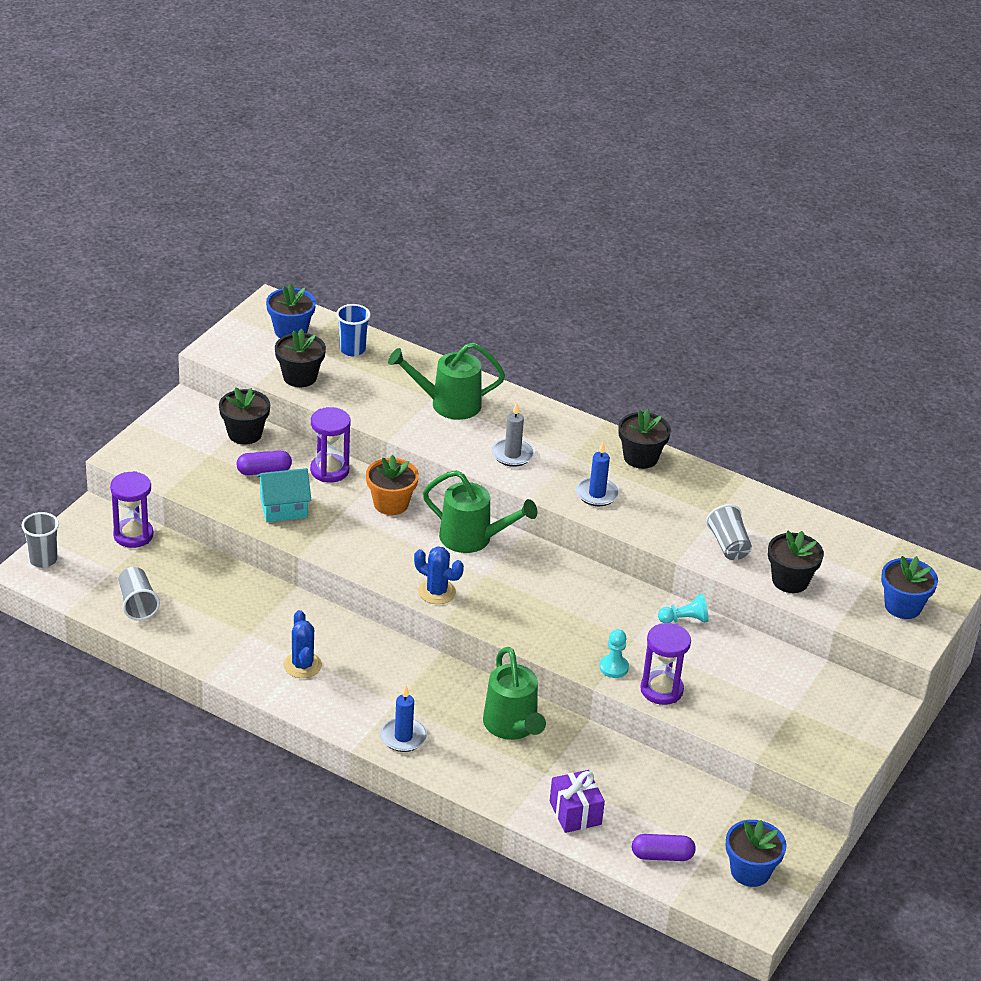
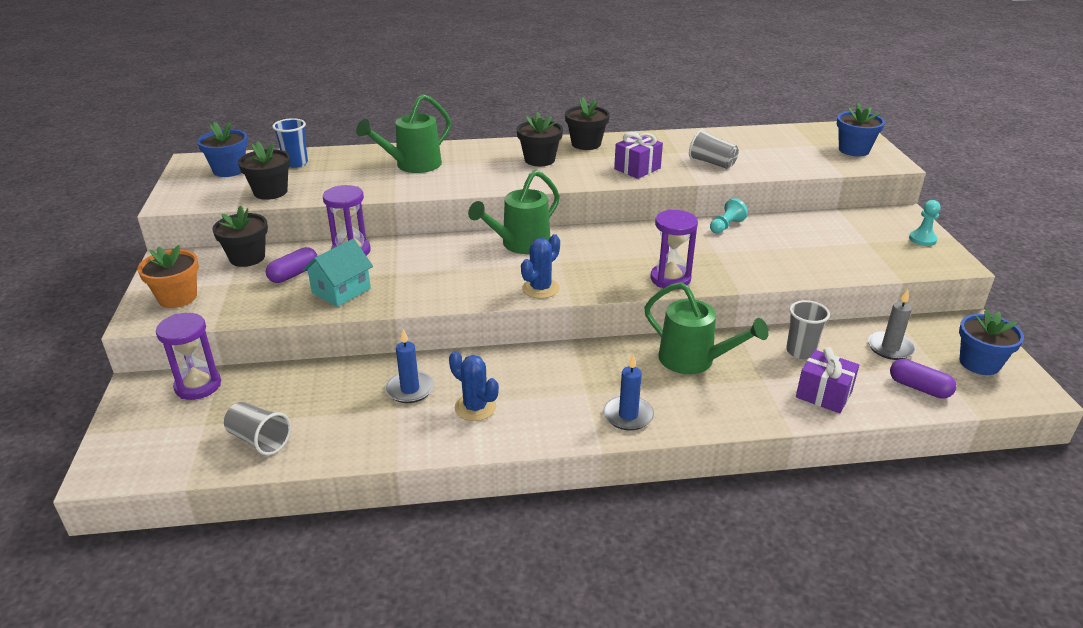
camera: 35 degrees left, 5 degrees down
(43, 560) = (114, 452): grey cup -> grey cup (800, 351)
(391, 503) = (428, 251): orange flower pot -> orange flower pot (177, 297)
(437, 592) = (540, 288): blue cactus -> blue cactus turned 45 degrees counterclockwise
(473, 539) = (520, 245): green watering can -> green watering can turned 150 degrees clockwise
(512, 455) = (500, 174): grey candle -> grey candle (890, 348)
(597, 494) = (589, 171): blue candle -> blue candle (410, 389)
(613, 667) = (730, 274): turquoise pawn -> turquoise pawn (922, 239)
(646, 514) = (637, 169): none -> purple gift
(661, 690) = (780, 271): purple hourglass -> purple hourglass (670, 279)
(662, 856) = (919, 388): purple capsule -> purple capsule turned 75 degrees clockwise
(790, 580) = (776, 164): black flower pot -> black flower pot (539, 160)

